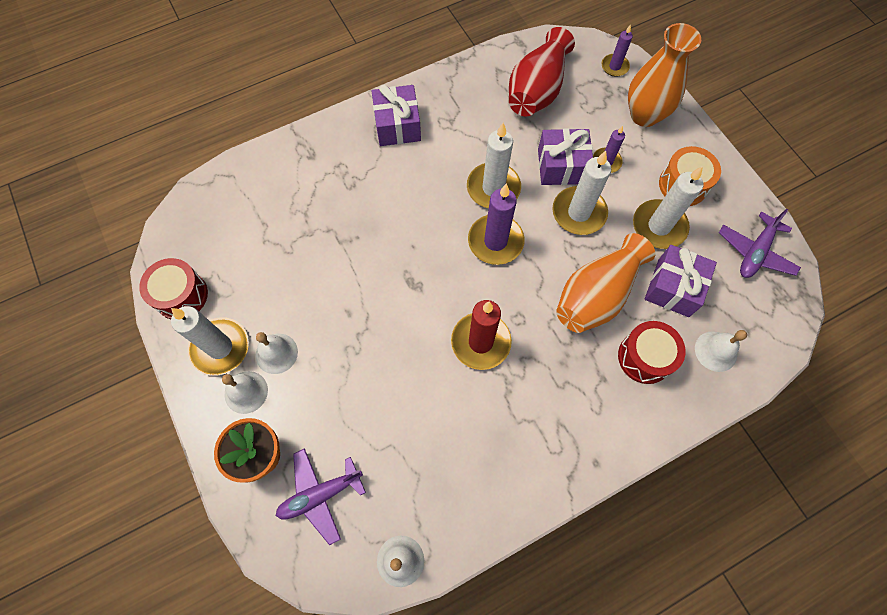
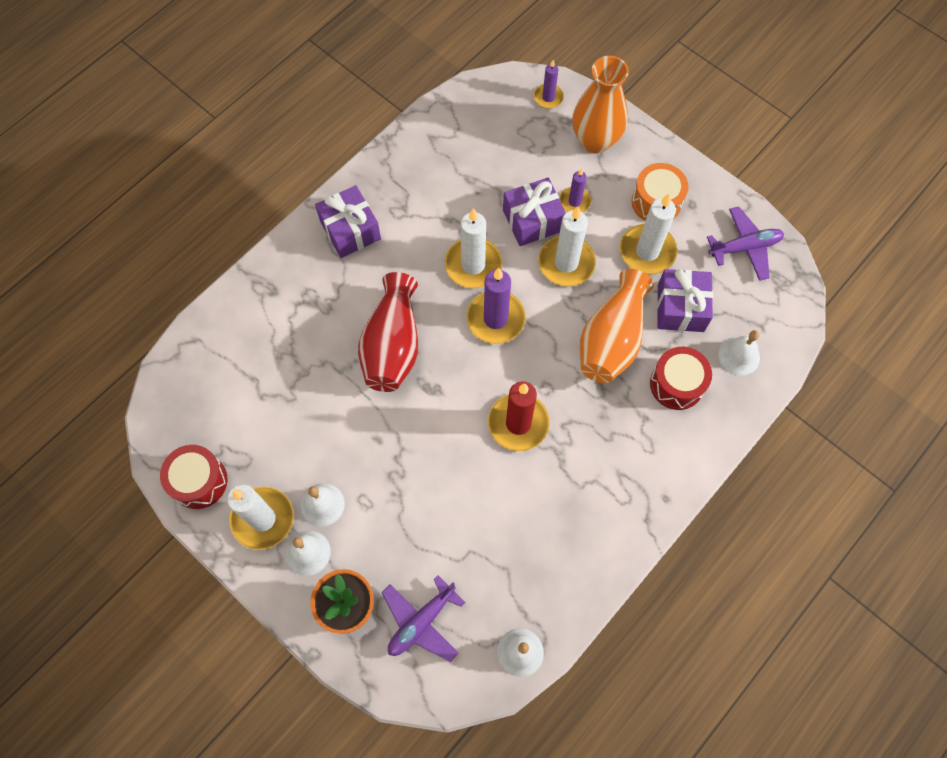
camera: 20 degrees left, 0 degrees up
(537, 90) = (479, 147): red vase -> red vase (392, 346)
(755, 252) = (744, 247): purple plane -> purple plane turned 120 degrees counterclockwise

